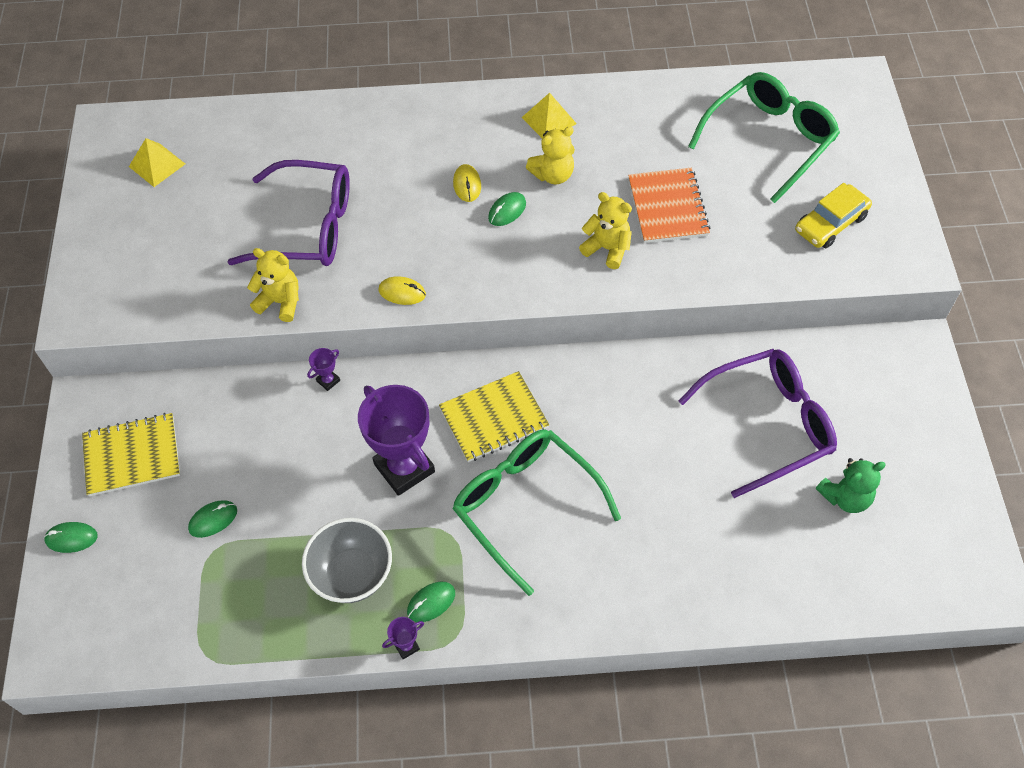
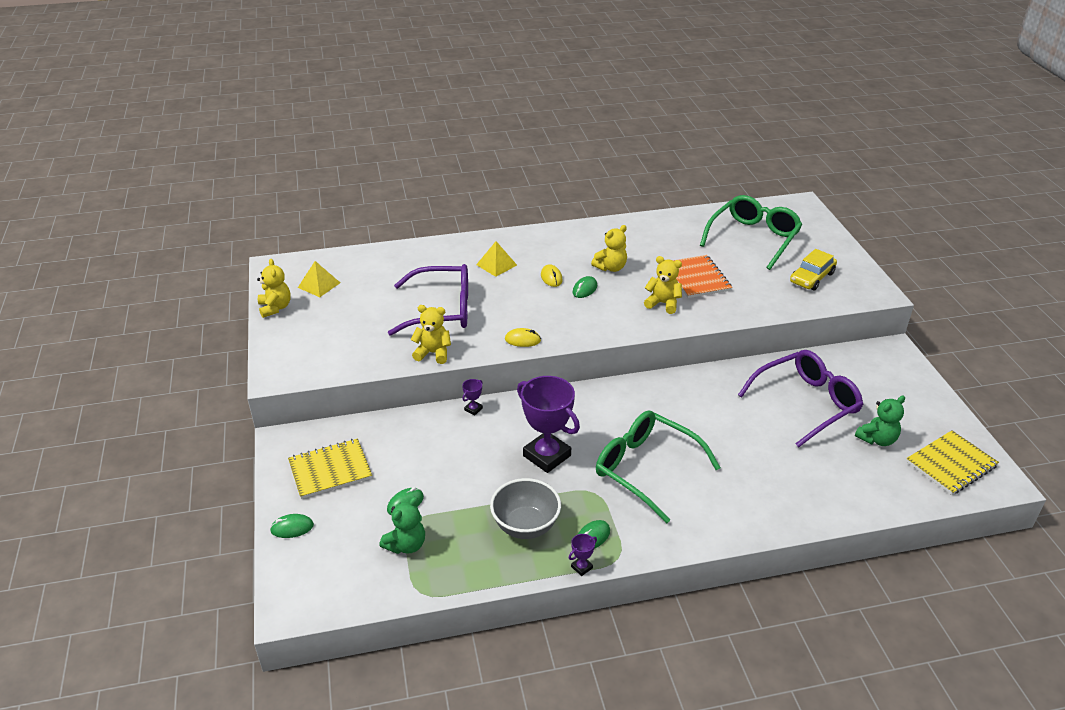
camera: 10 degrees left, 20 degrees down
(94, 200) = (275, 308): none -> yellow teddy bear
(202, 583) = (406, 545): none -> green teddy bear
(494, 418) = (605, 419): yellow notebook -> yellow notebook (951, 464)
(549, 120) = (598, 239): yellow pyramid -> yellow pyramid (496, 265)

